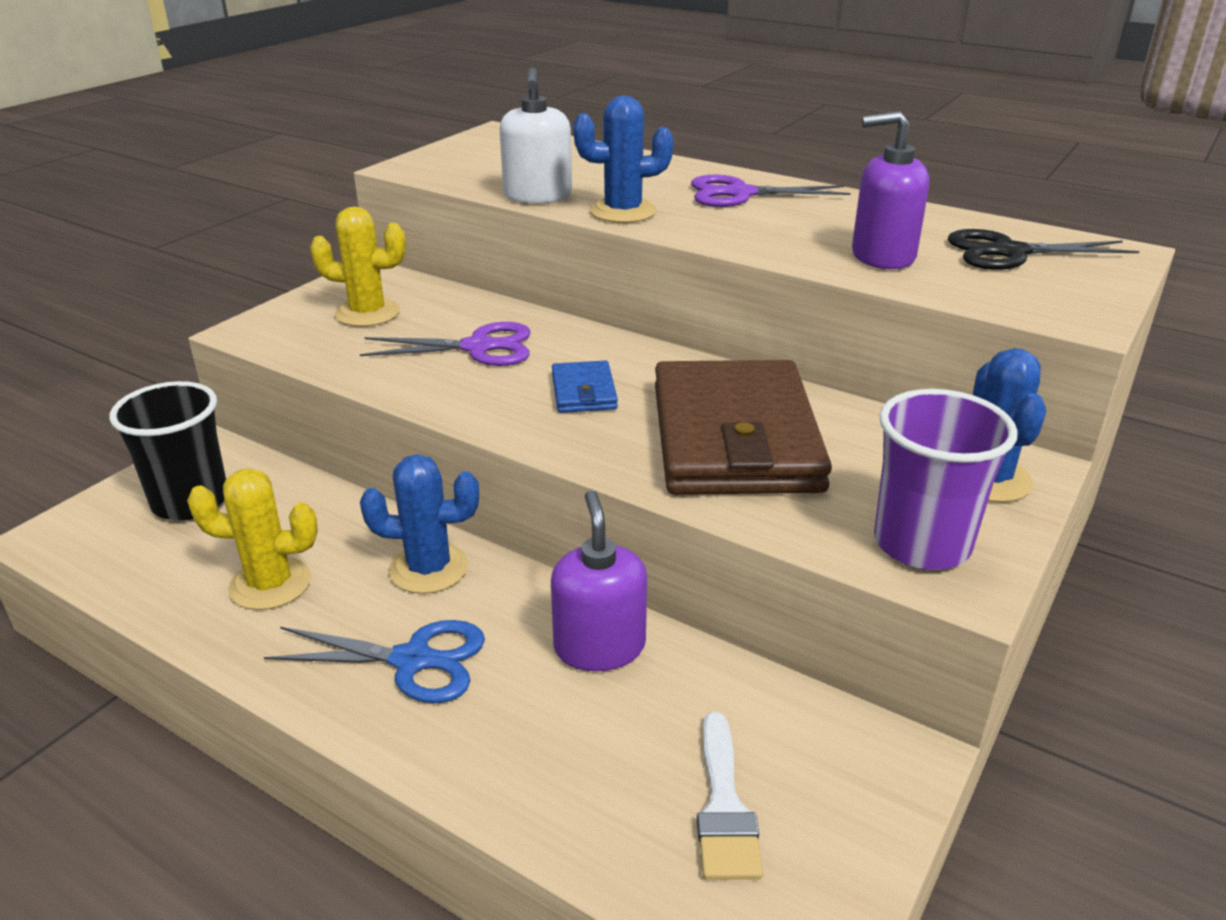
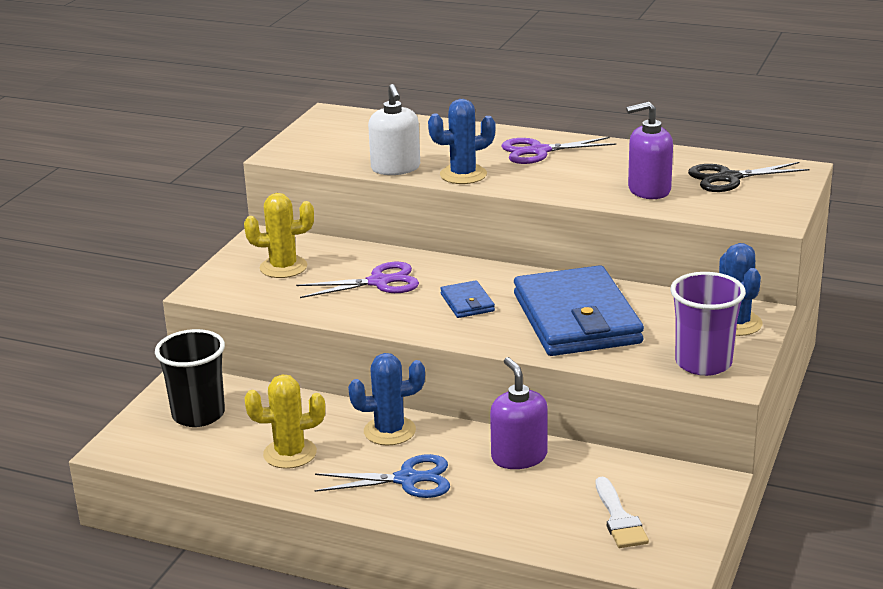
camera: 10 degrees left, 5 degrees down
(735, 437) = (577, 319): brown wallet -> blue wallet

